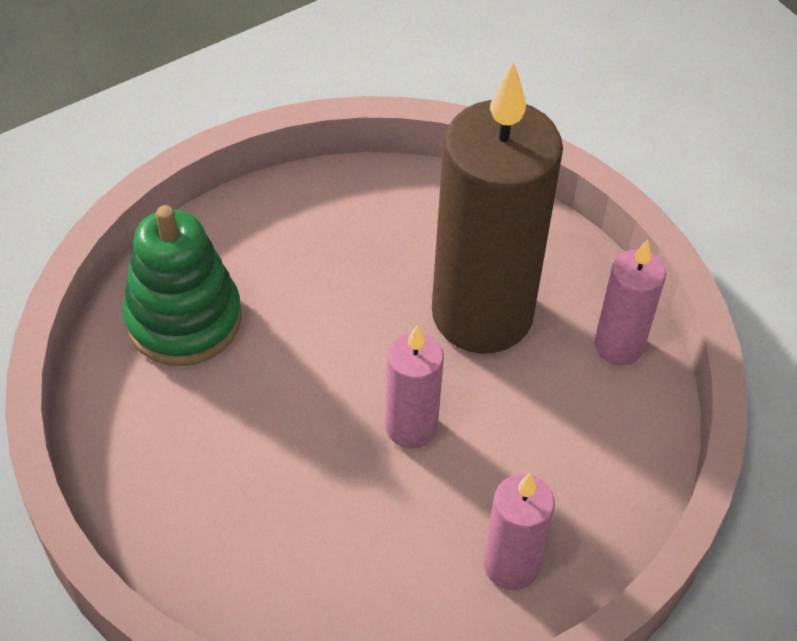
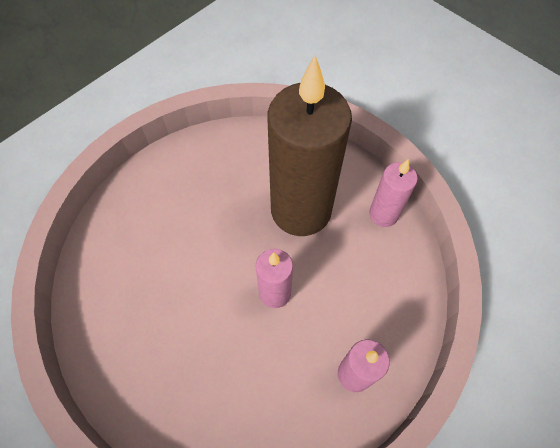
camera: 10 degrees left, 10 degrees up
(184, 319) = (123, 249): green stacking toy -> none

